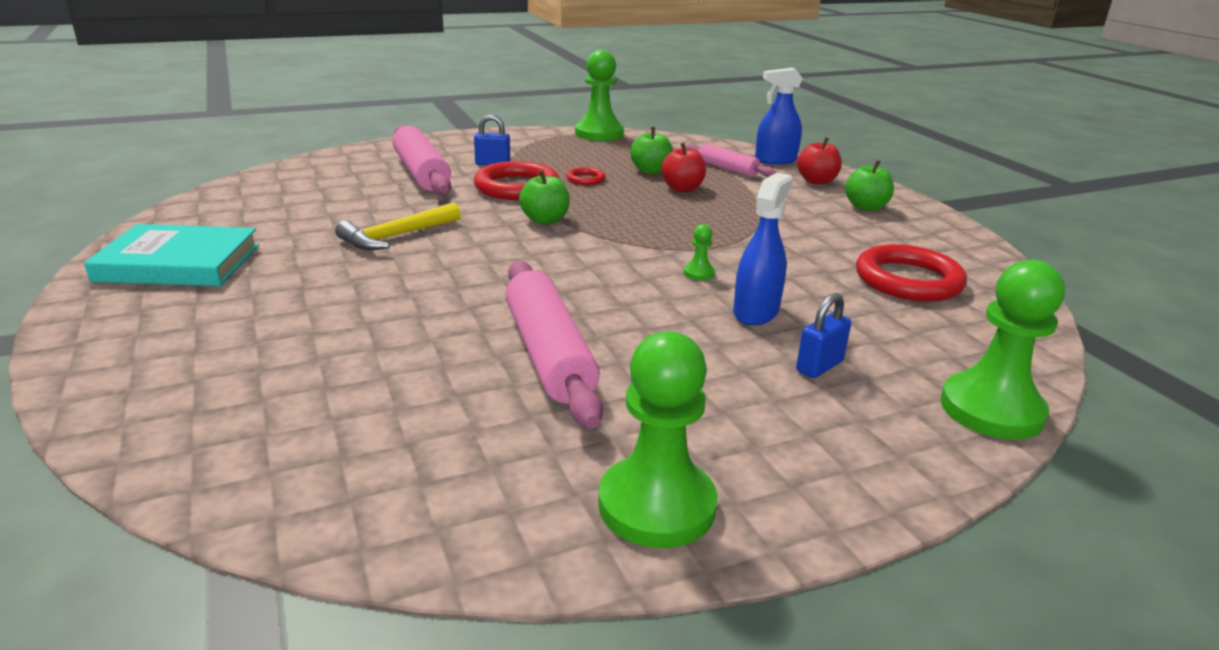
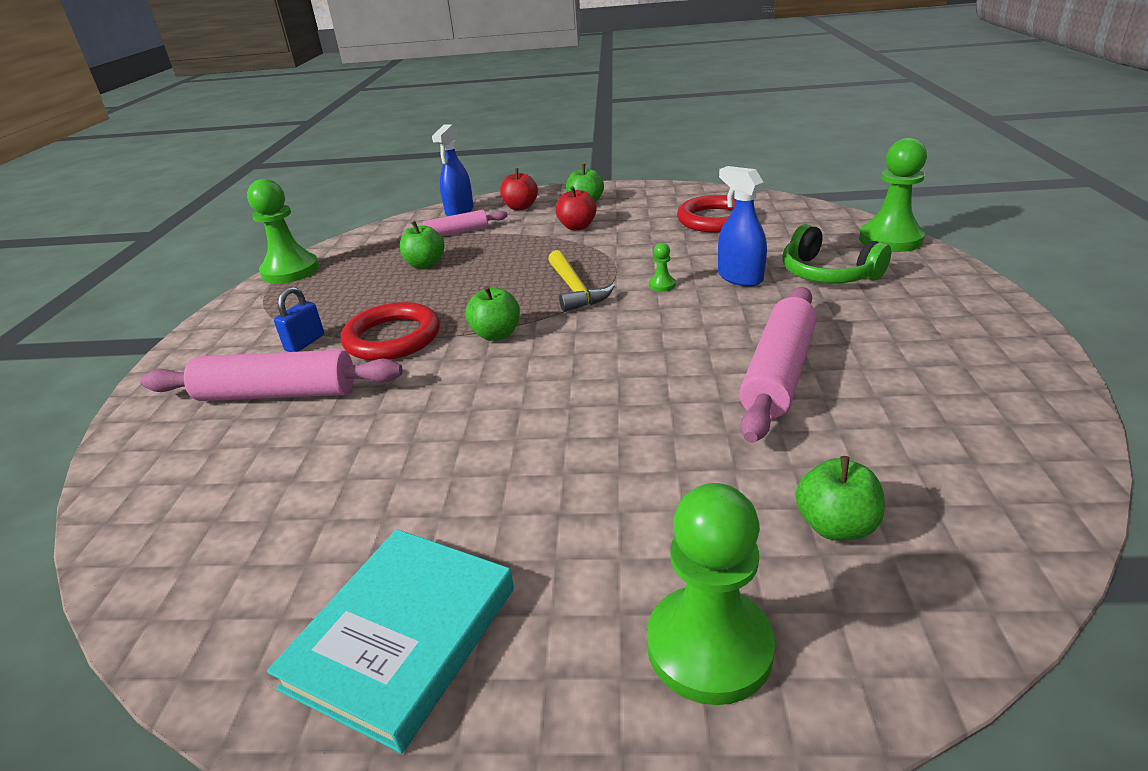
camera: 60 degrees left, 5 degrees up
(300, 403) = (835, 526): none -> green apple
(396, 236) = (463, 430): yellow hammer -> yellow hammer (575, 289)
(549, 354) = (778, 373): pink rolling pin -> pink rolling pin turned 75 degrees counterclockwise
(585, 179) = (411, 298): red ring -> none
(656, 505) = (998, 363): green pawn -> green pawn (709, 646)
(682, 188) = (482, 259): red apple -> red apple (577, 227)
(819, 366) = (827, 274): blue padlock -> green headphones

